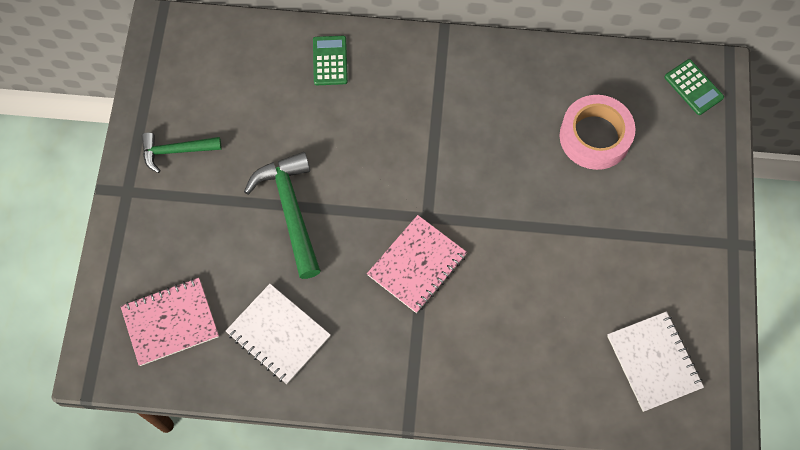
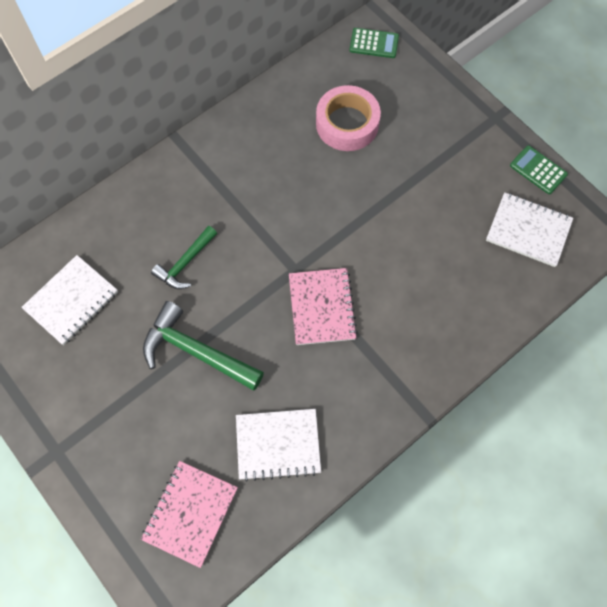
camera: 45 degrees left, 0 degrees up
(176, 151) = (65, 388): green hammer -> green hammer (185, 263)
(242, 90) = (71, 301): none -> white notebook
(330, 61) = (116, 225): green calculator -> green calculator (538, 170)

